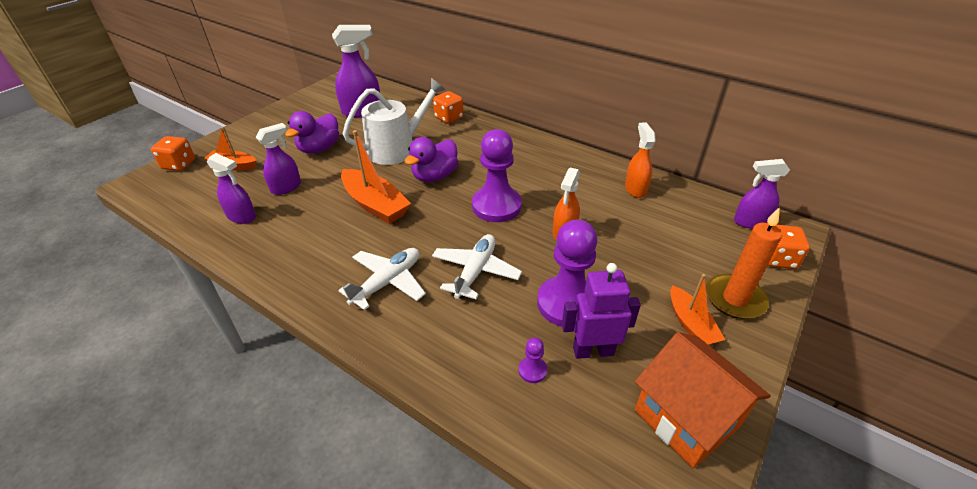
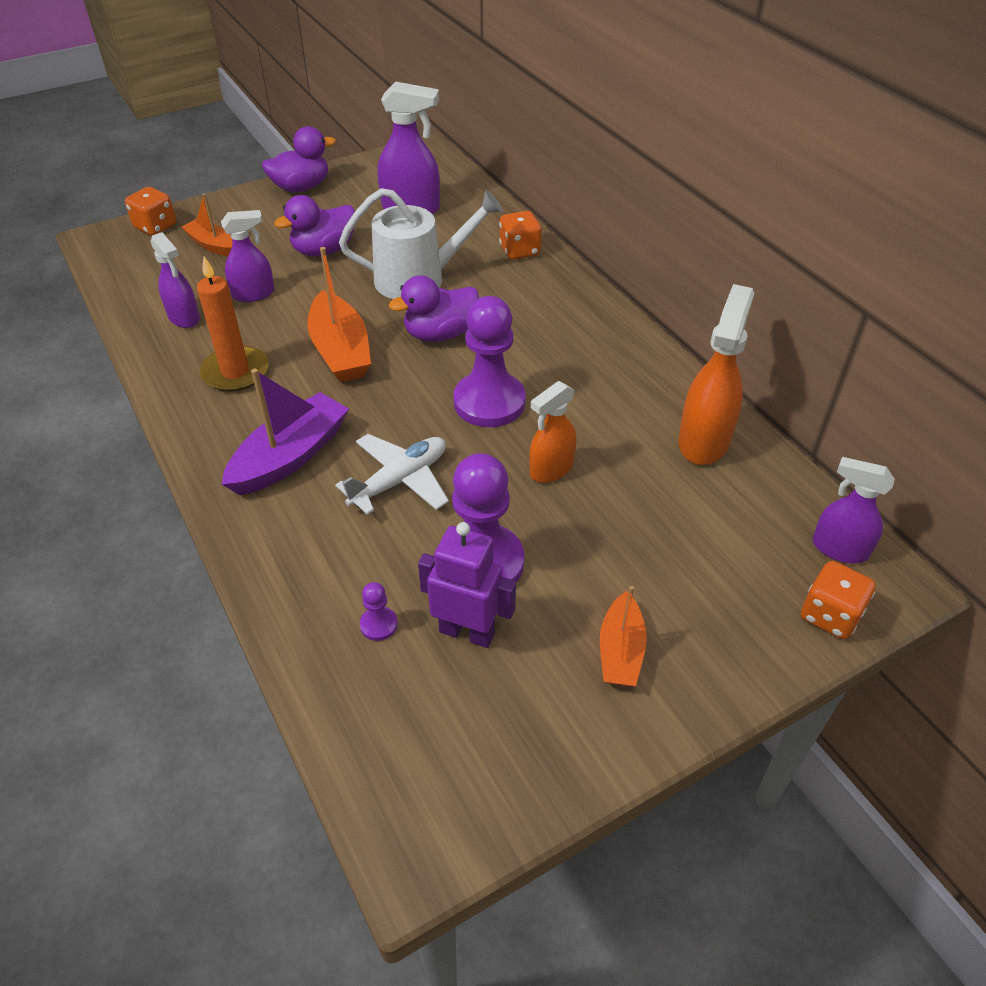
camera: 25 degrees right, 5 degrees up
(276, 116) = (301, 187): none -> purple duck
(387, 282) = (290, 457): white plane -> purple boat
(635, 189) = (704, 441): orange spray bottle -> orange spray bottle, size x1.54
(686, 418) = (516, 755): orange house -> none
(734, 299) = (712, 644): orange candle -> orange candle (235, 372)

